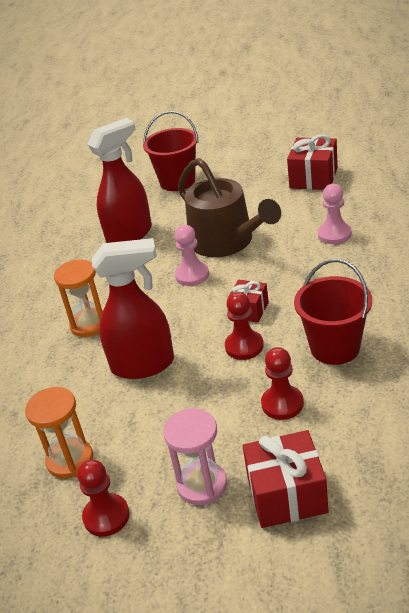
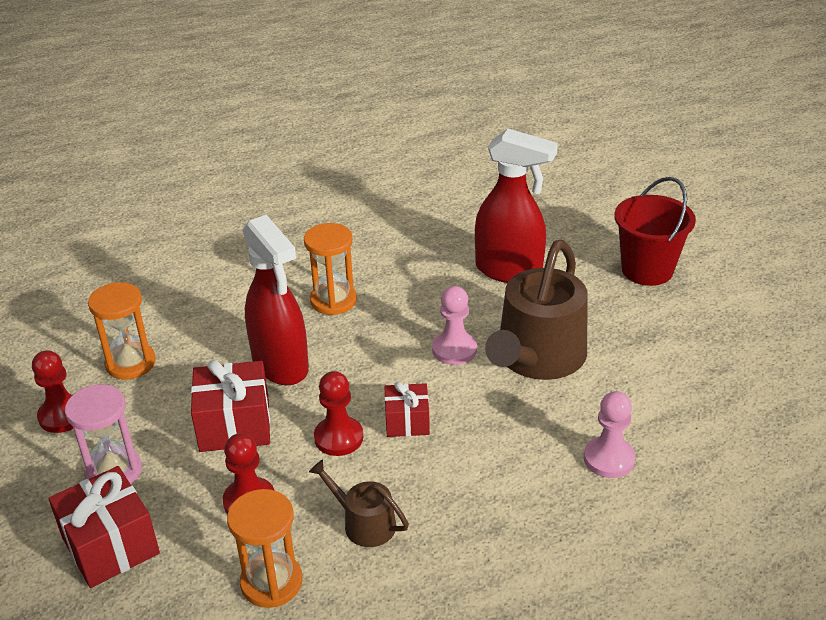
camera: 60 degrees right, 0 degrees up
(313, 178) = (740, 398): red gift -> red gift (234, 425)
(335, 348) = (364, 523): red bucket -> brown watering can
(368, 403) = (271, 582): none -> orange hourglass

